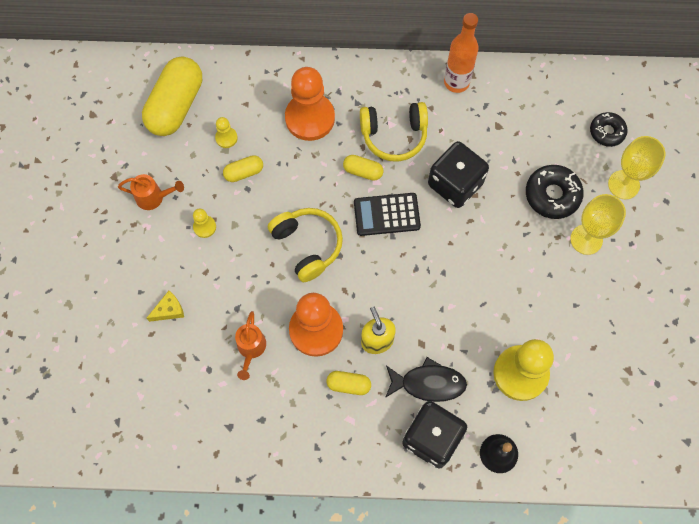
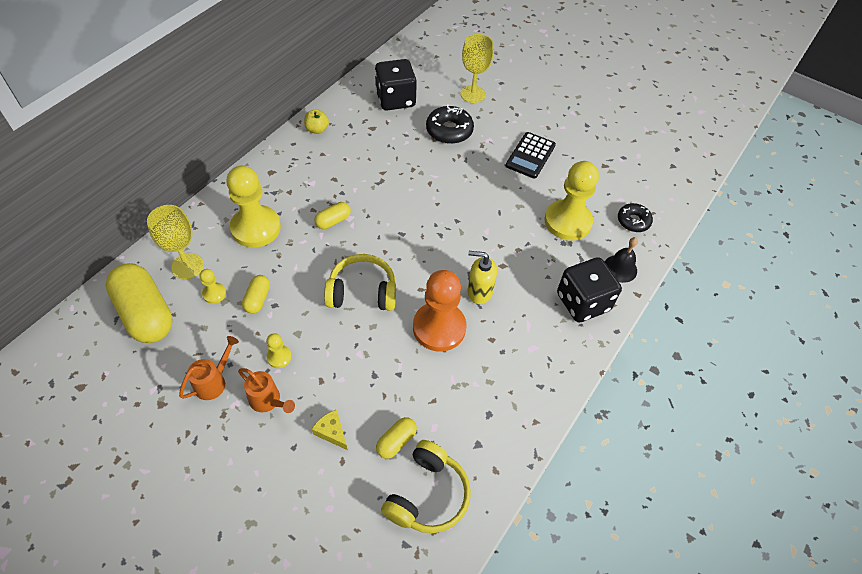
camera: 60 degrees left, 15 degrees down
(169, 310) = (332, 432): yellow cheese -> yellow cheese turned 45 degrees counterclockwise
(251, 349) = (419, 385): orange watering can -> orange watering can (268, 401)
(310, 118) = (256, 228): orange pawn -> yellow pawn
(348, 384) = (502, 332): yellow capsule -> yellow capsule (396, 441)
(386, 214) = (382, 227): black calculator -> black calculator (530, 155)
(394, 135) = (322, 186): yellow headphones -> yellow headphones (427, 495)
(428, 383) = (537, 279): black fish -> none
(455, 184) = (394, 175): black dice -> black dice (395, 99)
(456, 82) = (317, 129): orange bottle -> yellow apple
(586, 239) = (496, 133): yellow goblet -> yellow goblet (187, 266)
(607, 132) = (428, 80): black donut -> black donut (633, 221)

